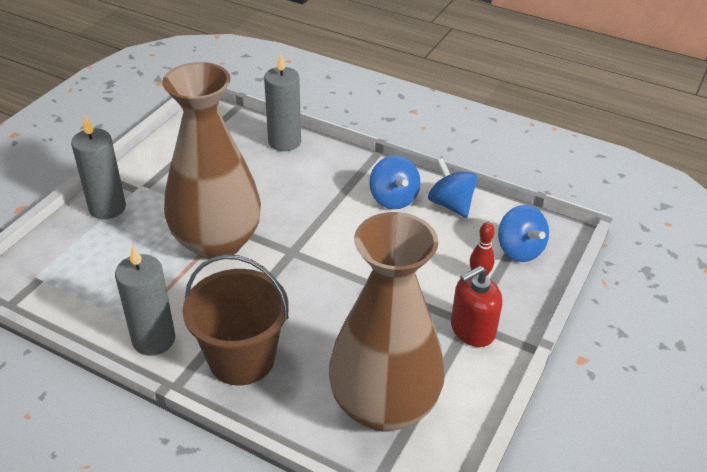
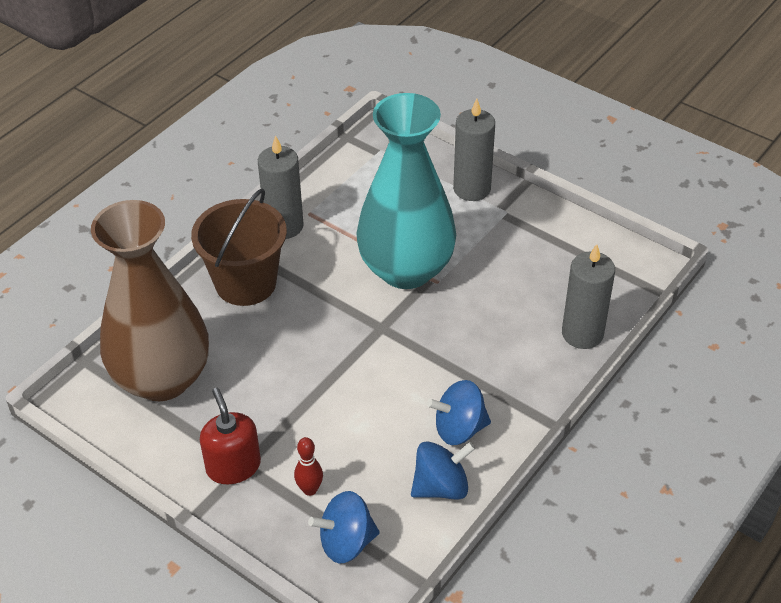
camera: 100 degrees right, 5 degrees up
(217, 242) = (406, 269): brown vase -> turquoise vase

